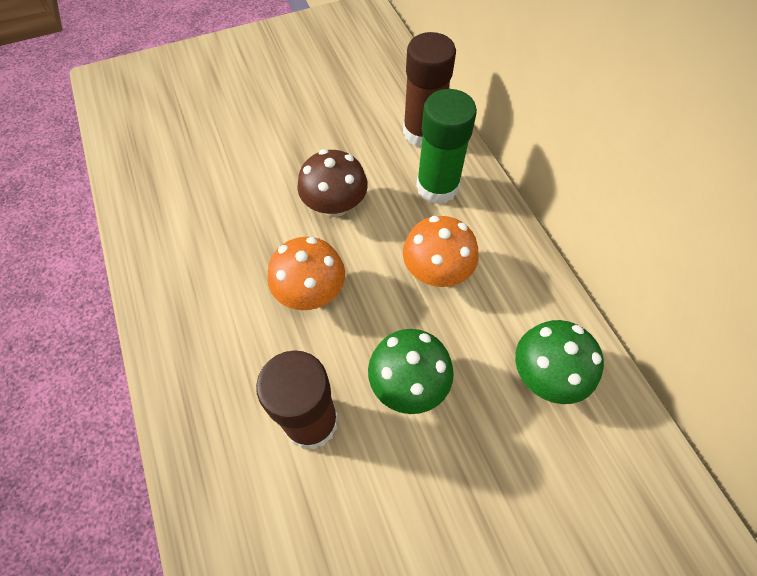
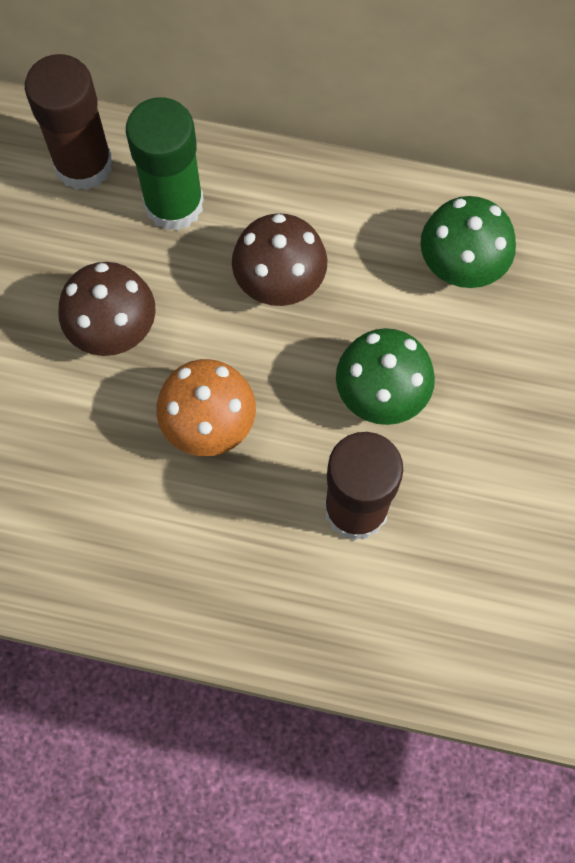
camera: 55 degrees left, 10 degrees up
(436, 271) = (279, 281): orange mushroom -> brown mushroom

